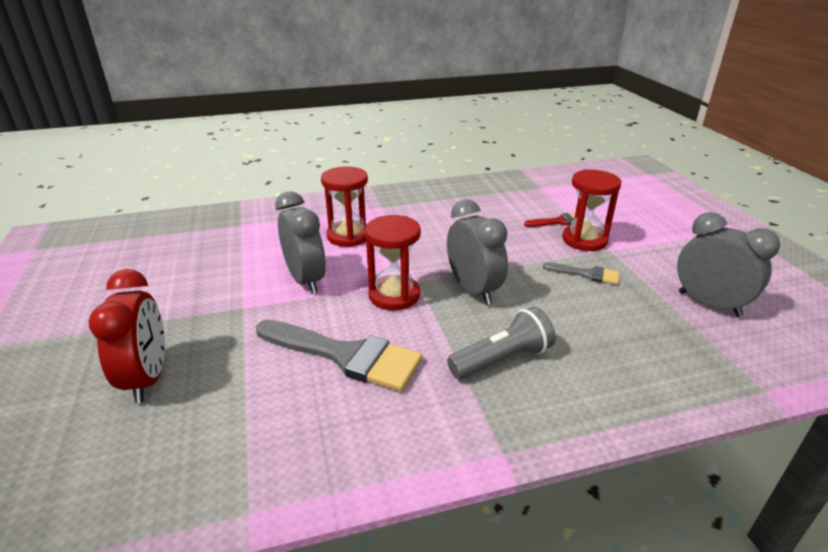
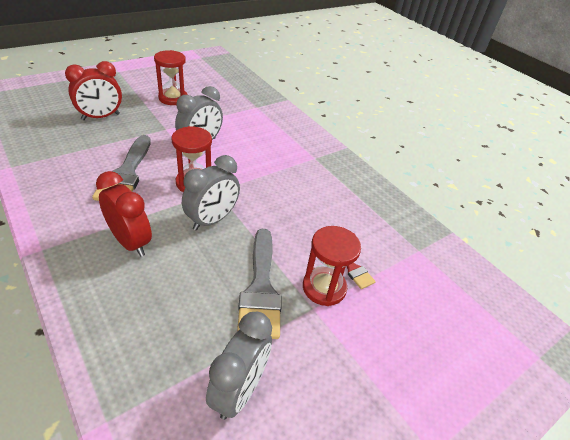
camera: 65 degrees right, 10 degrees up
(348, 236) = (262, 151): red hourglass -> red hourglass (173, 98)
(502, 359) = (130, 242): grey flashlight -> red clock
(587, 274) = (260, 289): grey brush -> grey brush, size x1.98

